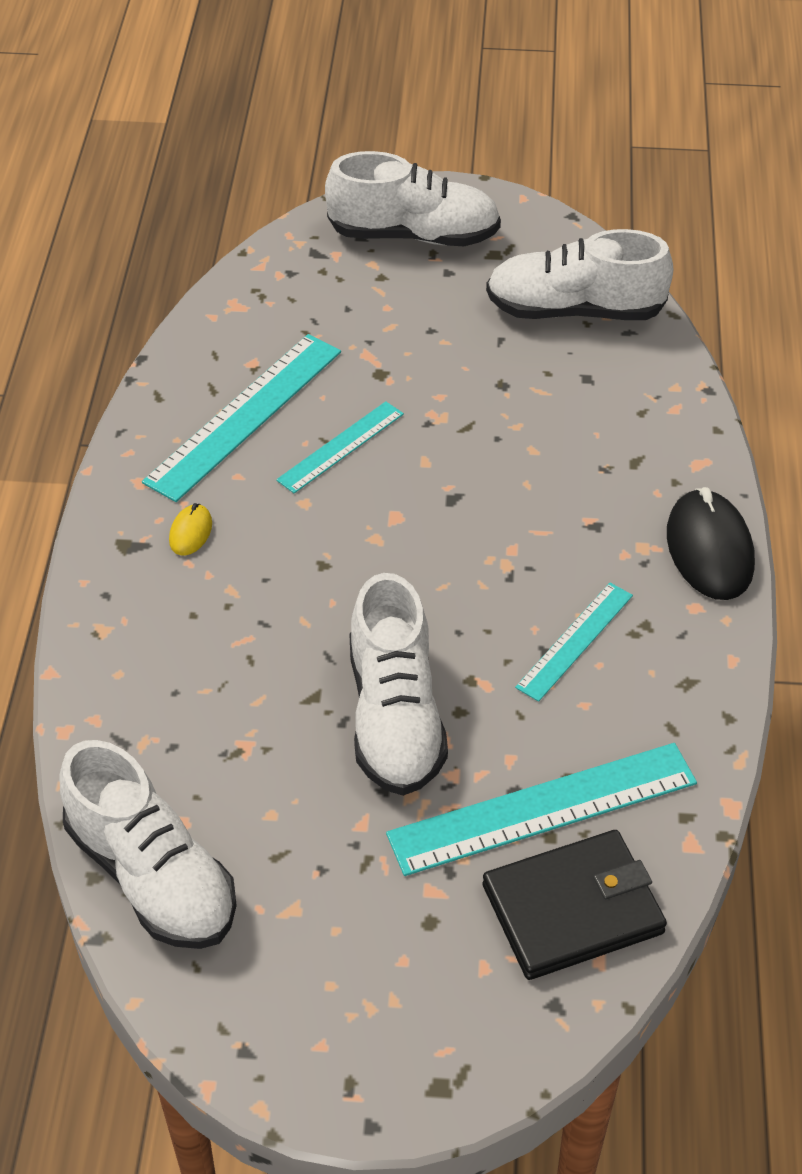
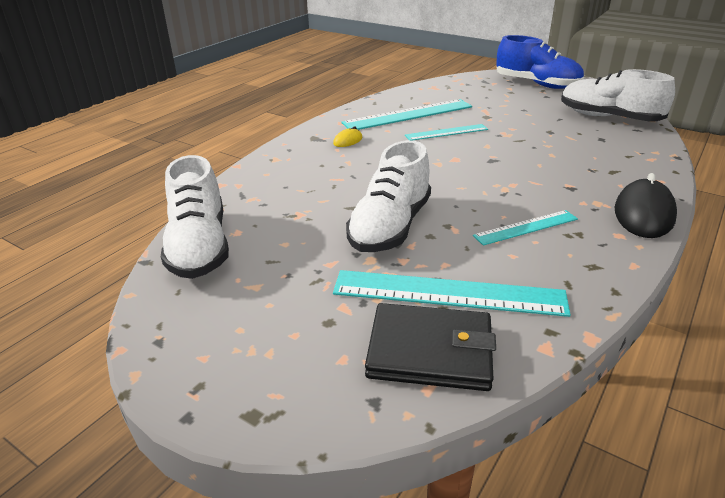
camera: 30 degrees right, 15 degrees down
(414, 235) = (537, 84): white shoe -> blue shoe

